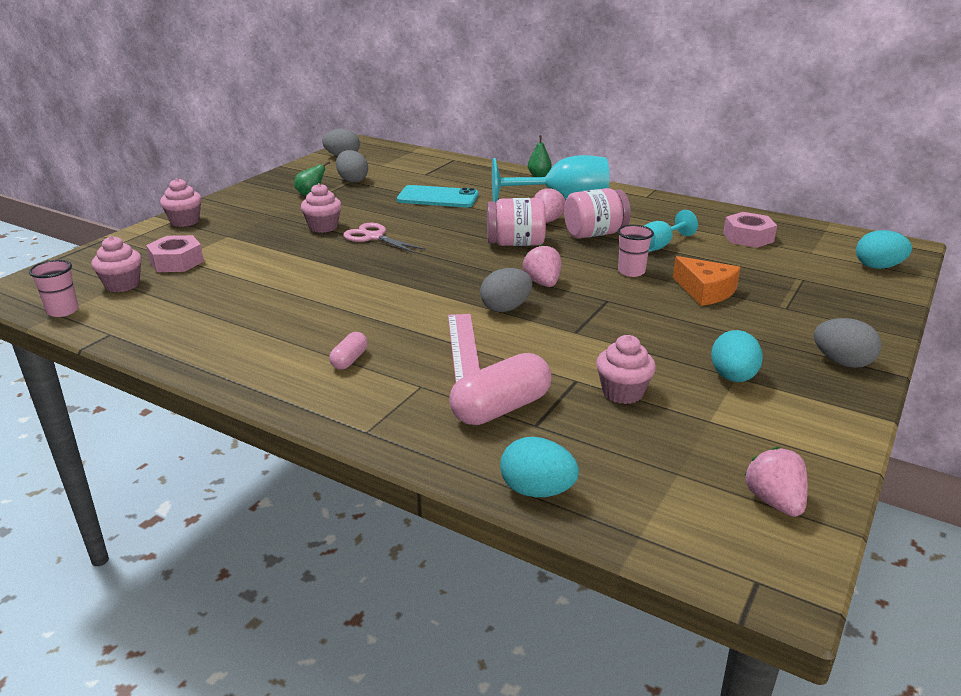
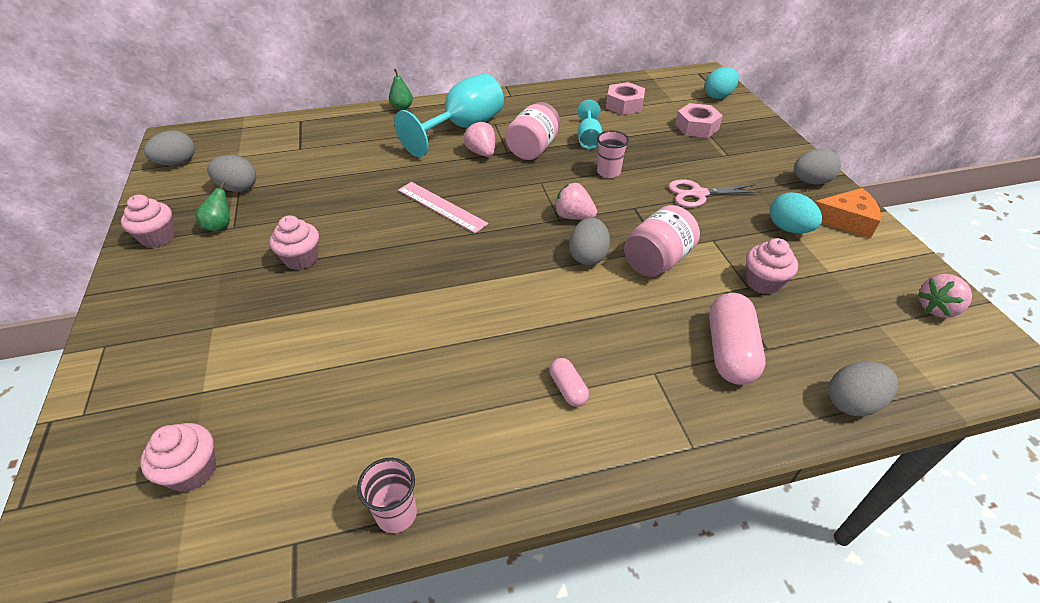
camera: 45 degrees left, 15 degrees up
(63, 311) = (175, 562): pink cup -> pink cup (396, 514)
(176, 262) = (208, 397): pink nut -> pink nut (696, 127)
(185, 221) = (122, 339): pink cupcake -> pink cupcake (158, 237)
(374, 237) = (370, 244): pink scissors -> pink scissors (698, 194)
(438, 197) = (355, 170): turquoise phone -> none
(463, 348) = (622, 314): pink ruler -> pink ruler (441, 207)
(515, 243) = (494, 188): pink jar -> pink jar (657, 261)
(537, 491) = (852, 402): turquoise egg -> grey egg
(705, 291) = (672, 165): orange cheese -> orange cheese (846, 220)
(774, 501) = (937, 308): pink strawberry -> pink strawberry turned 60 degrees counterclockwise

